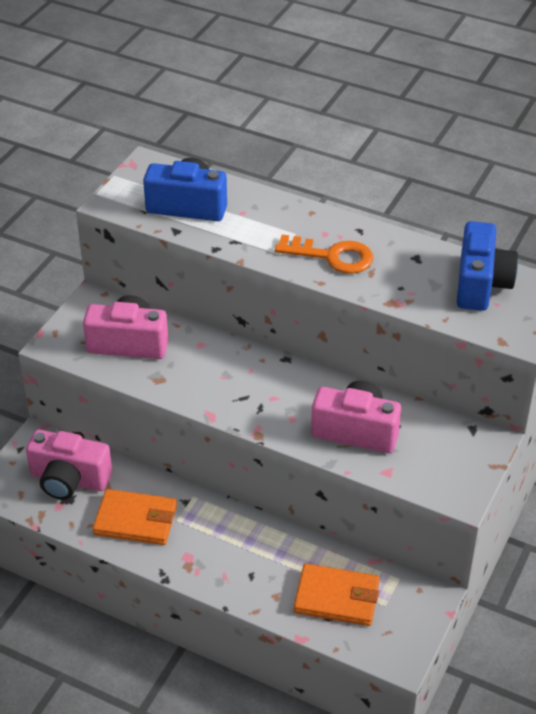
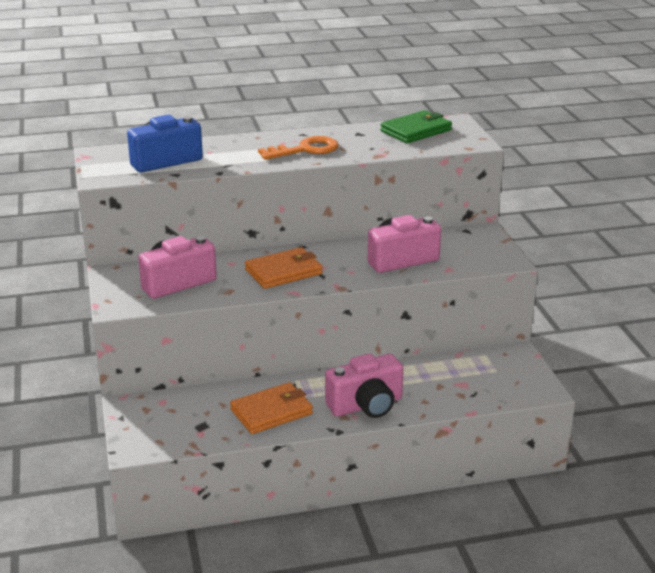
camera: 40 degrees left, 15 degrees down
(69, 480) = (188, 415): pink camera -> pink camera (366, 405)
(337, 598) = (463, 382): orange wallet -> orange wallet (284, 272)
(481, 284) = (416, 131): blue camera -> green wallet

